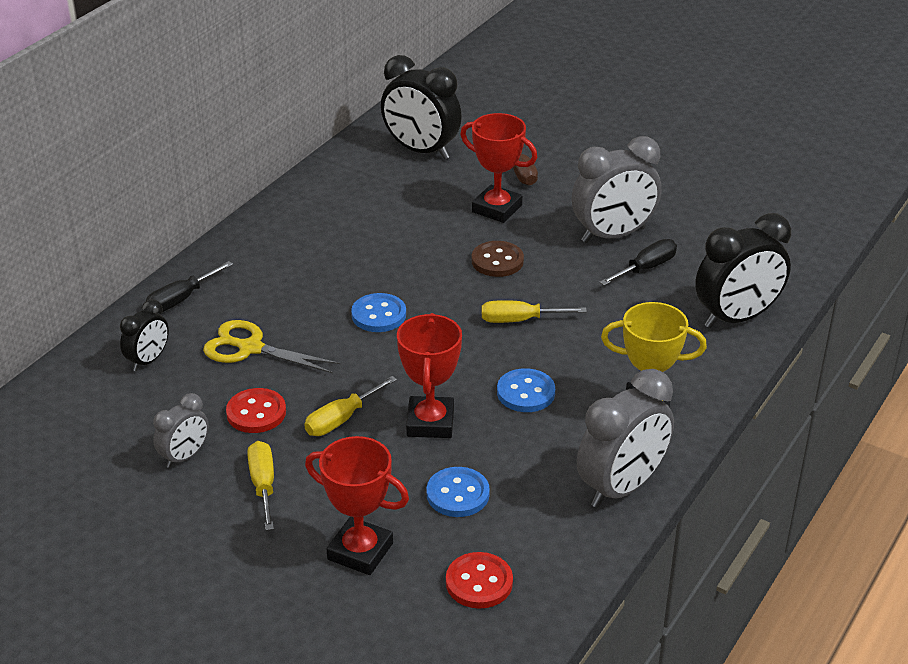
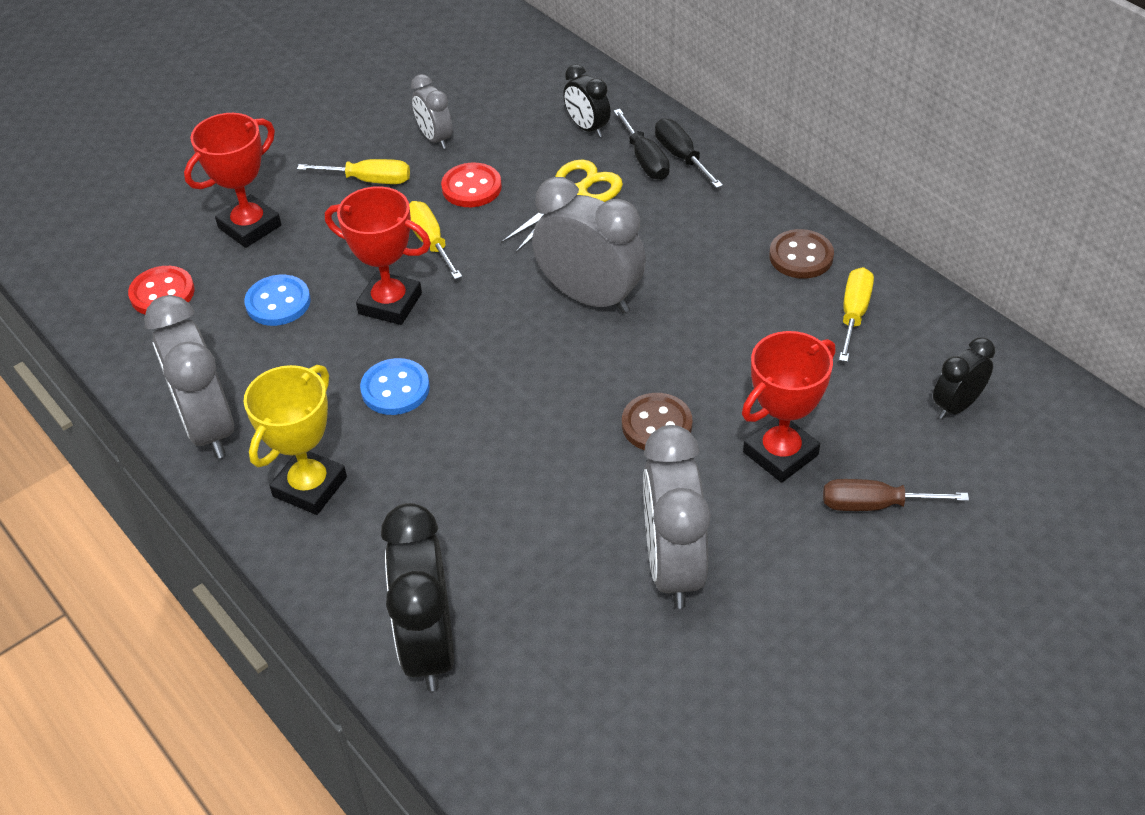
camera: 110 degrees right, 10 degrees up
(294, 224) = (801, 256): none -> brown button
(379, 315) = (590, 297): blue button -> grey clock
(421, 151) = (956, 406): black clock -> black clock, size x0.55
(519, 320) = (526, 416): yellow screwdriver -> yellow screwdriver (854, 314)
(646, 268) = (581, 580): black screwdriver -> black screwdriver (645, 160)

